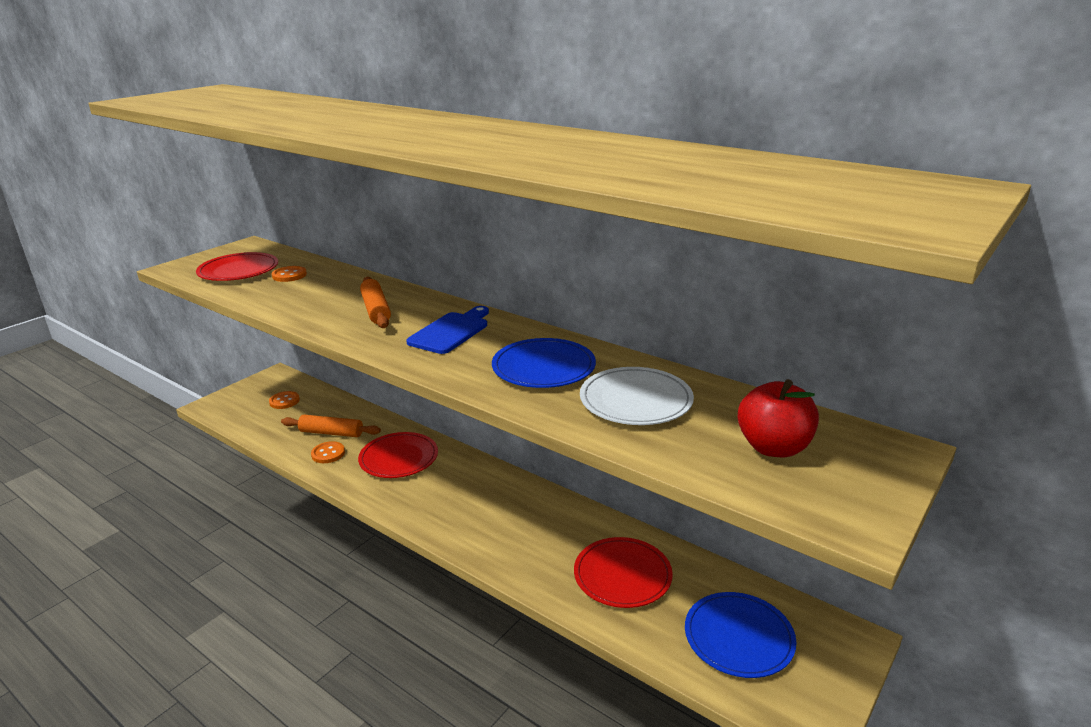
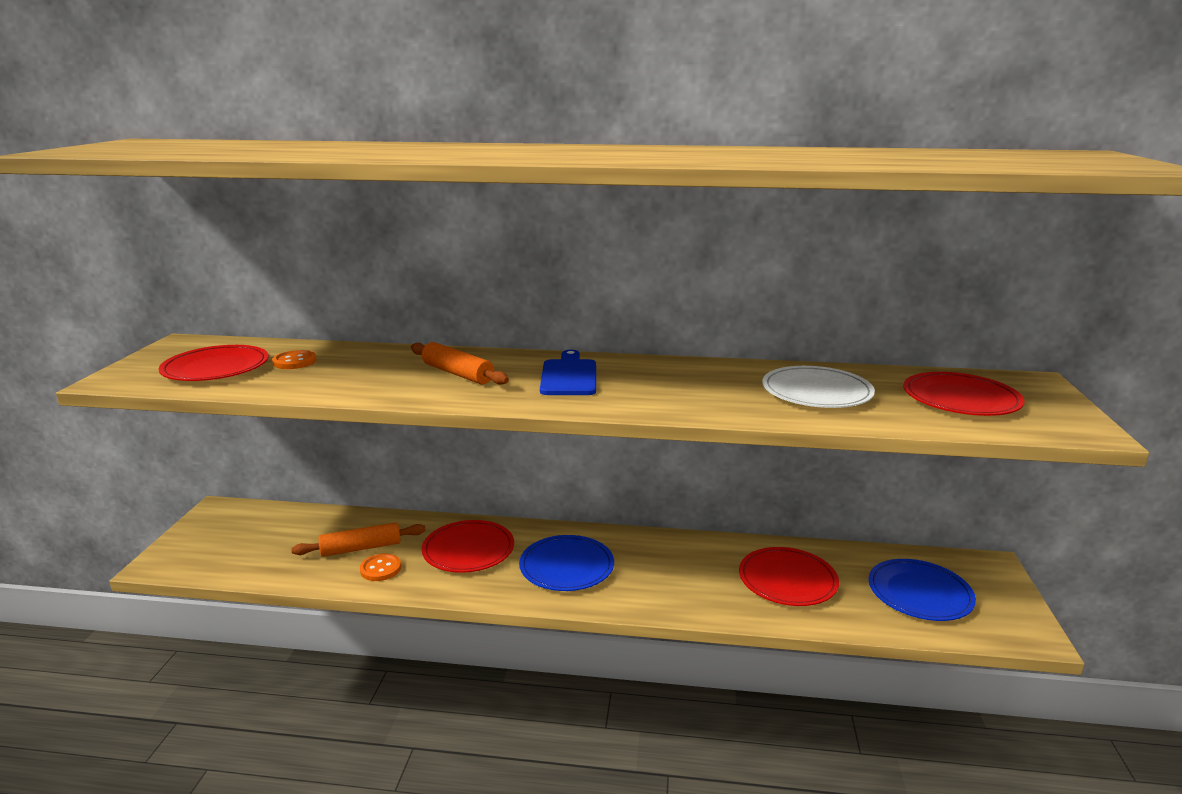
camera: 30 degrees left, 5 degrees down
(284, 401) = (262, 533): orange button -> none
(543, 367) = (703, 385): blue plate -> blue plate (566, 566)
(773, 447) = (960, 399): red apple -> red plate

